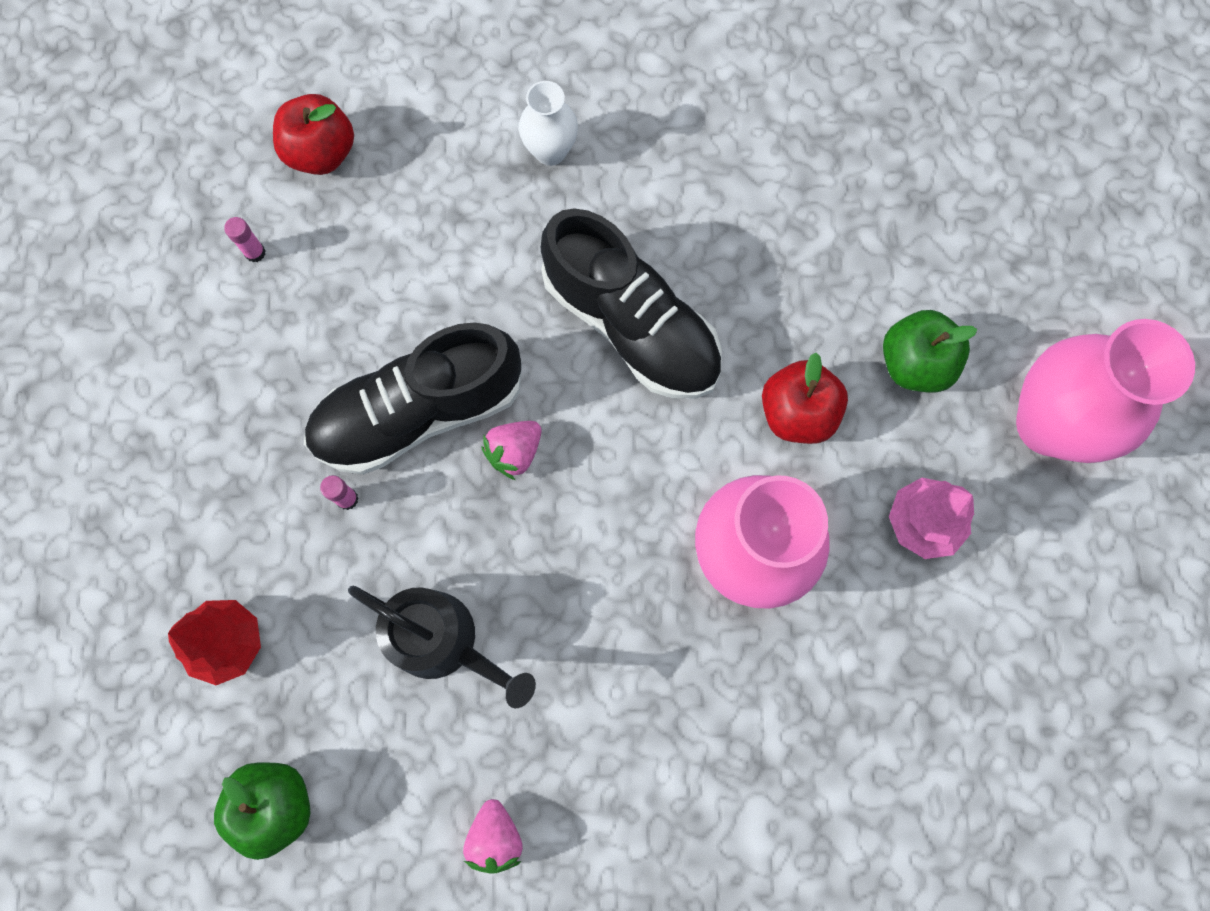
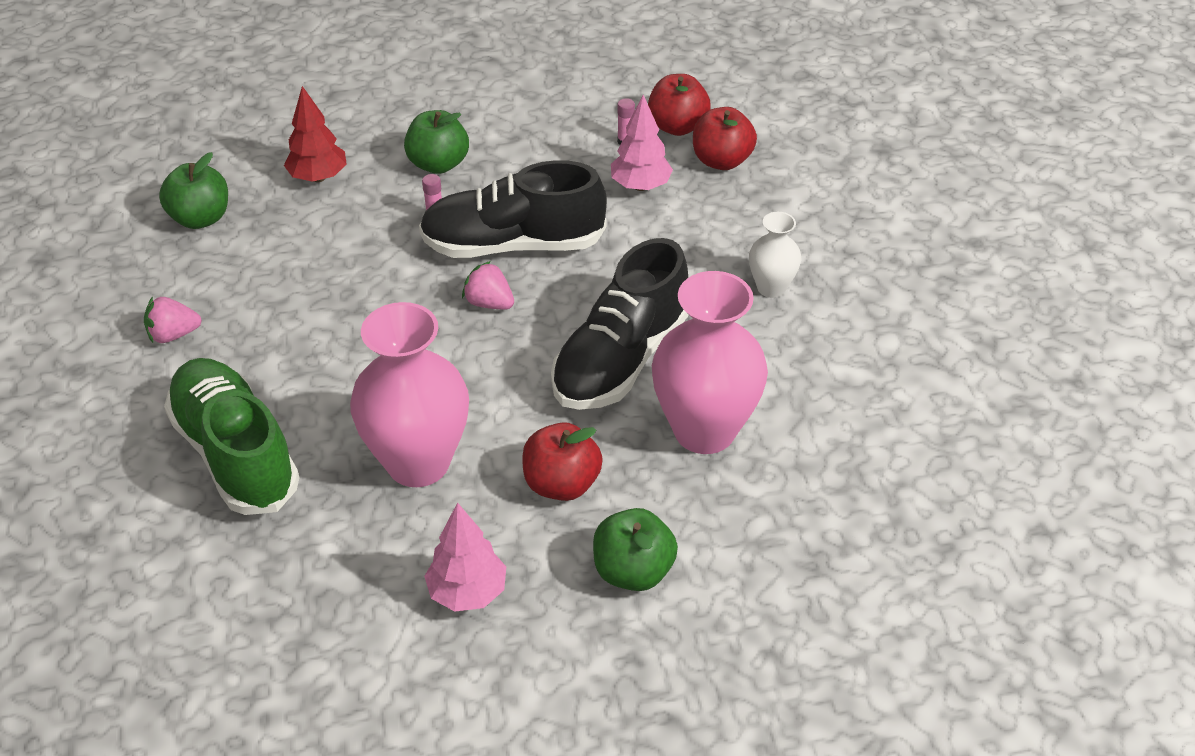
camera: 80 degrees right, 30 degrees down
(241, 484) = (438, 164): none -> green apple
(242, 188) = (677, 127): none -> red apple
(345, 251) = (640, 186): none -> pink tree
(419, 412) = (513, 245): black shoe -> black shoe turned 60 degrees counterclockwise
(445, 642) = (326, 286): black watering can -> none
(705, 758) = (235, 454): none -> green shoe
(1048, 424) = (591, 695): pink vase -> pink vase (704, 431)

